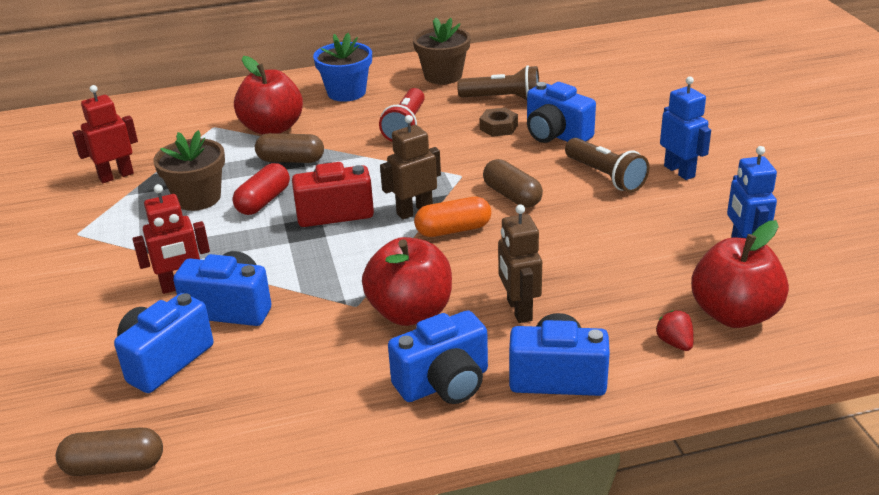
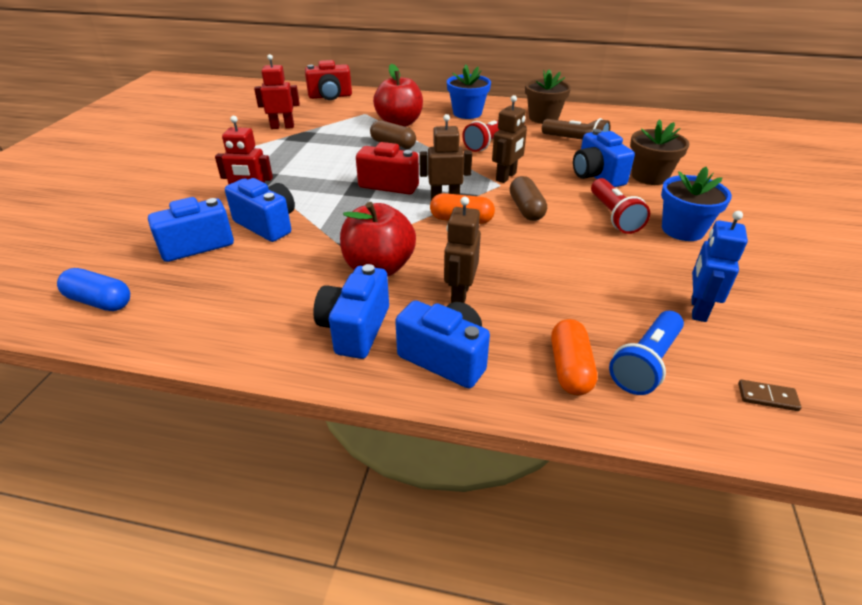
camera: 25 degrees right, 5 degrees up
(114, 466) = (100, 301): brown capsule -> blue capsule
(140, 114) = (330, 96): none -> red camera
(198, 198) = (315, 152): brown flower pot -> brown flower pot (649, 176)
(263, 201) = (352, 164): red capsule -> none
(444, 383) = (355, 329): blue camera -> blue camera turned 105 degrees clockwise
(460, 164) = (506, 177): none -> brown robot
(498, 127) = (556, 160): brown nut -> none
(605, 176) = (614, 216): brown flashlight -> red flashlight
(675, 343) = (570, 368): red strawberry -> orange capsule
(679, 171) = (682, 229): blue robot -> blue flower pot
(734, 314) = (646, 363): red apple -> blue flashlight
(844, 306) = (767, 397): none -> brown domino

